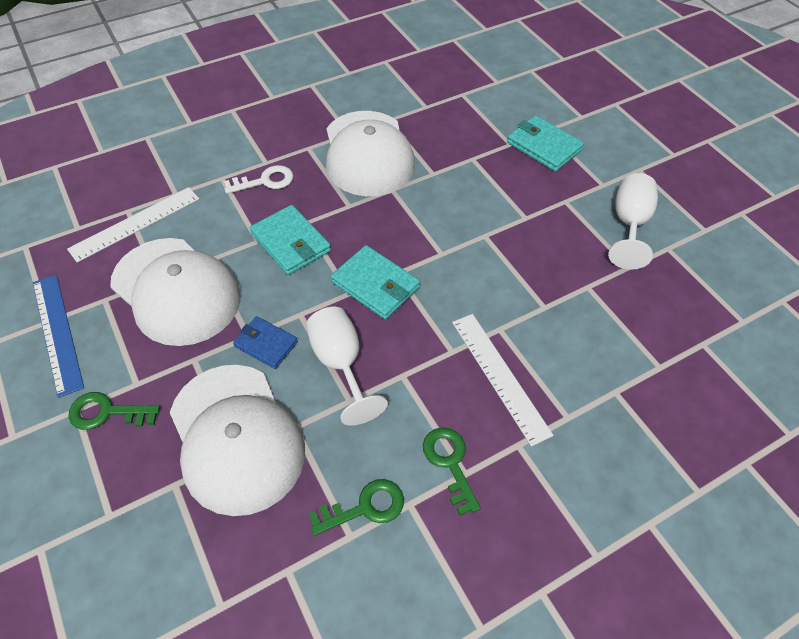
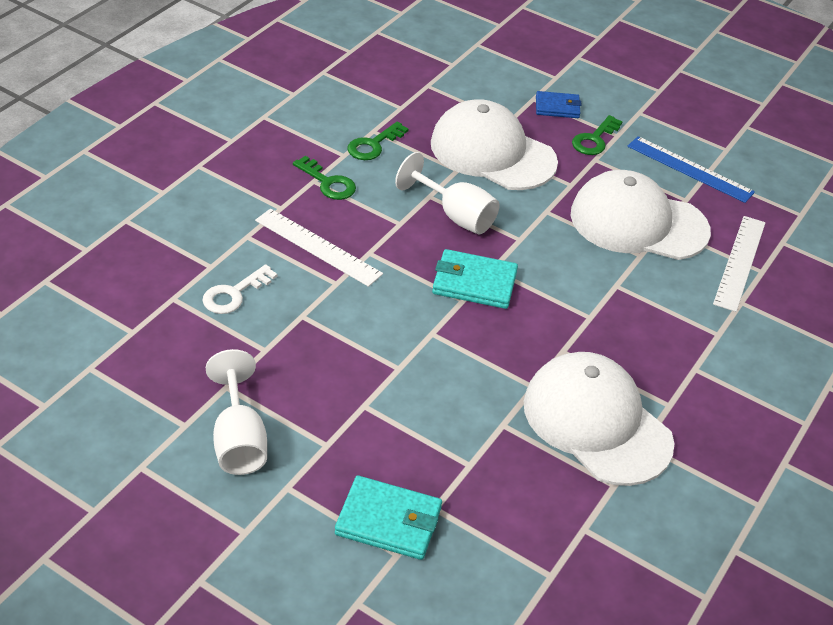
camera: 150 degrees right, 10 degrees down
(107, 412) = (594, 139): green key -> green key turned 150 degrees clockwise
(265, 181) = (672, 346): white key -> white key (234, 294)
(266, 344) = (527, 210): blue wallet -> blue wallet (557, 107)
(291, 242) = (584, 293): turquoise wallet -> none

